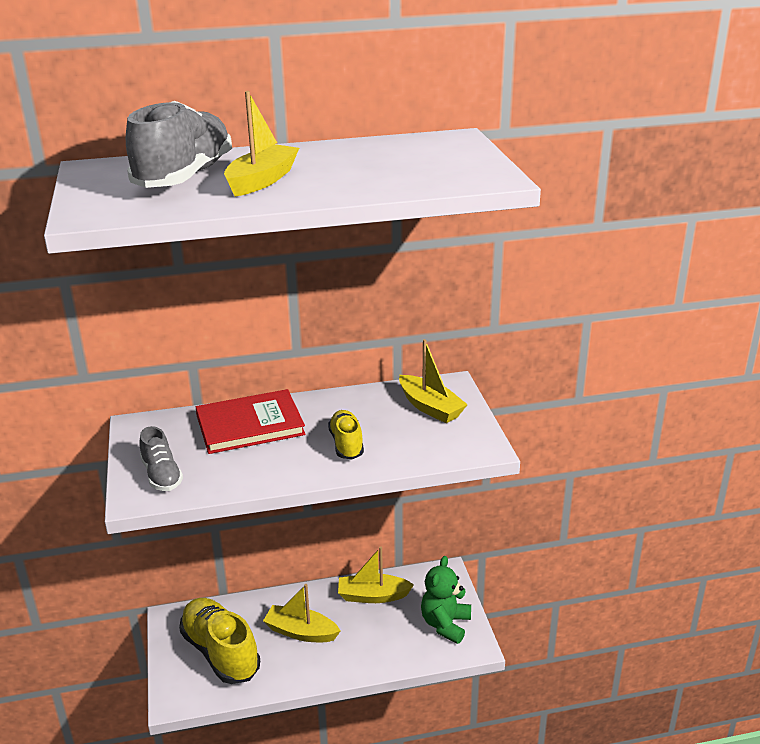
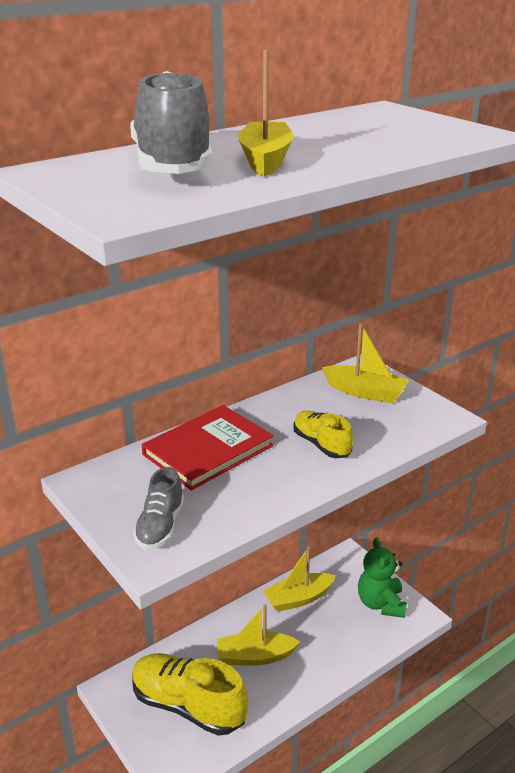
camera: 25 degrees left, 0 degrees up
(161, 475) = (160, 526): grey shoe -> grey shoe turned 60 degrees clockwise

